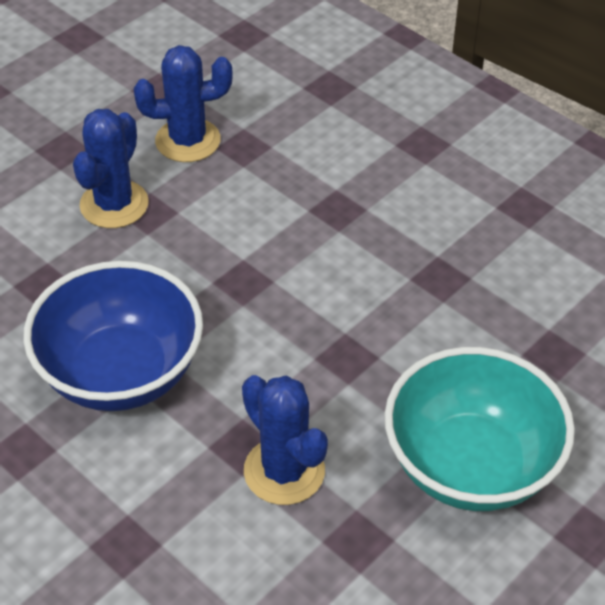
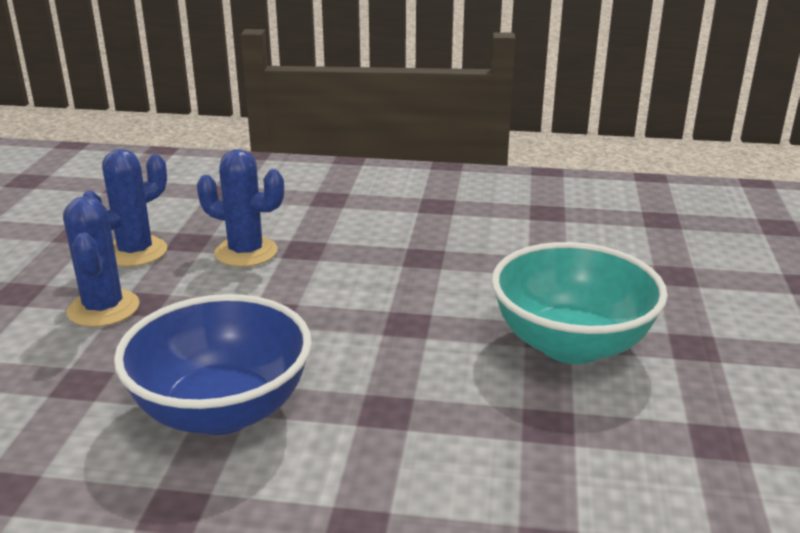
camera: 35 degrees left, 20 degrees down
(284, 471) = (439, 410): blue cactus -> blue cactus (246, 252)

